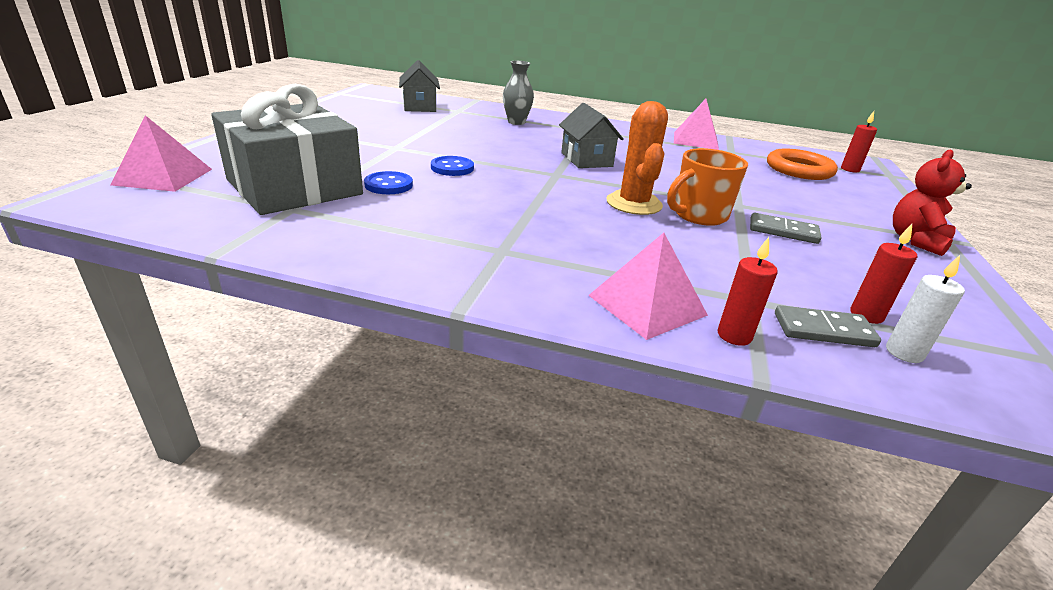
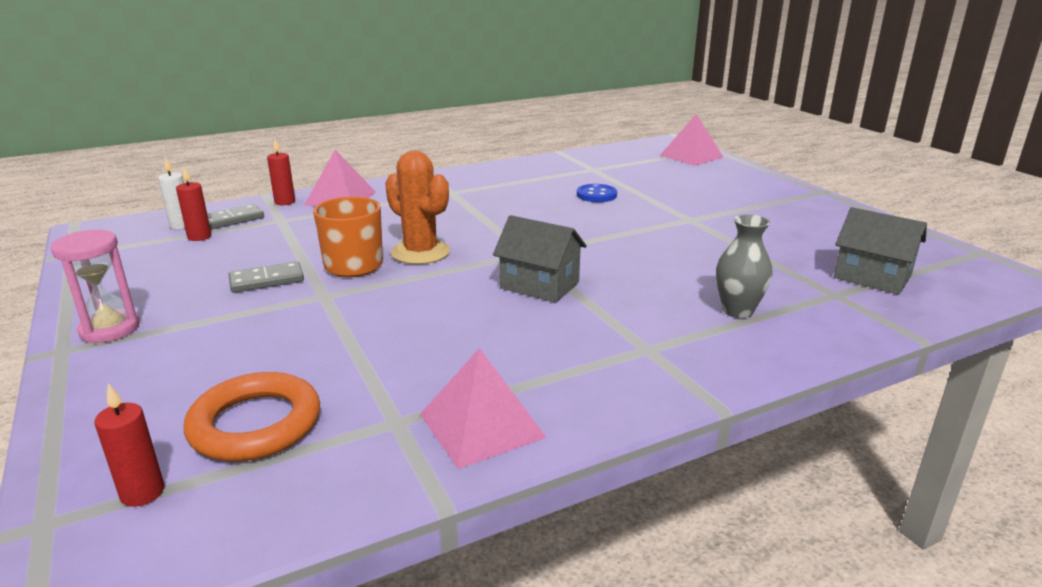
camera: 140 degrees right, 5 degrees down
(294, 187) = (629, 175): grey gift -> none
(452, 168) = (604, 222): blue button -> none
(916, 241) = (110, 329): red teddy bear -> pink hourglass

